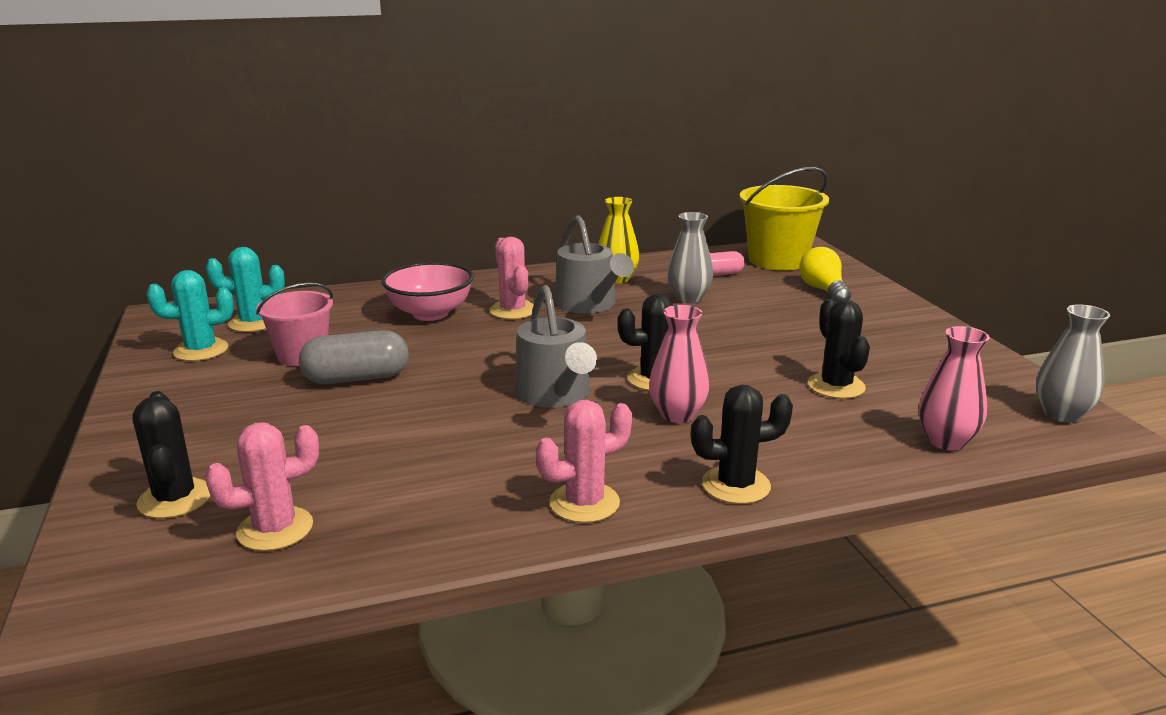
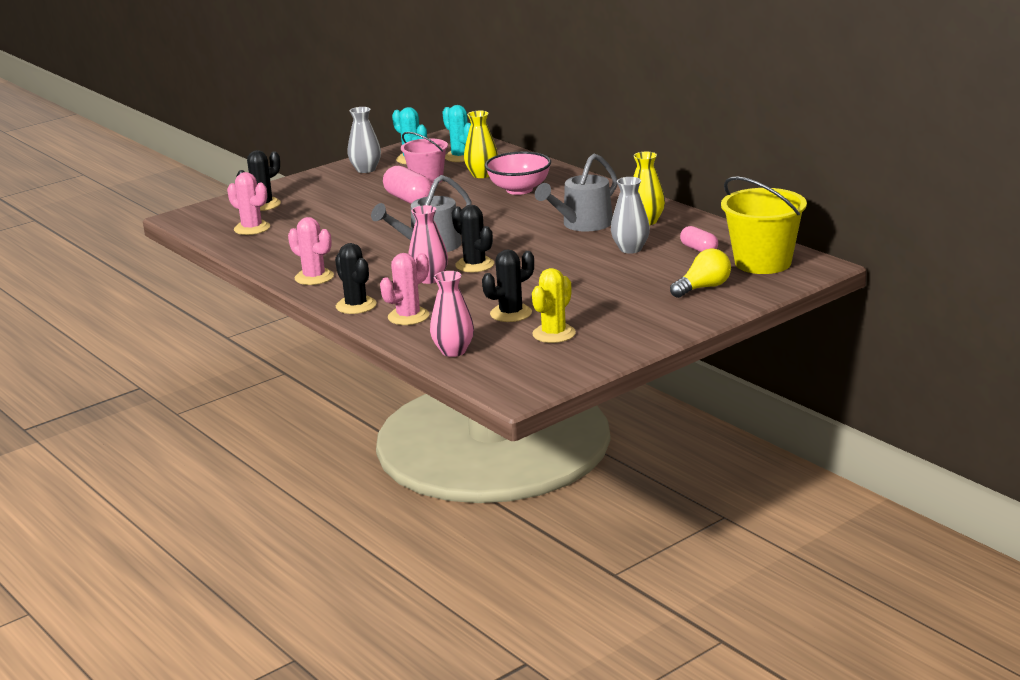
camera: 70 degrees right, 0 degrees up
(343, 322) = (482, 175): none -> yellow vase
(357, 378) = (409, 199): grey capsule -> pink capsule
(513, 310) = (548, 208): pink cactus -> pink cactus (408, 316)
(913, 374) = (554, 334): none -> yellow cactus
(1061, 414) = (527, 383): grey vase -> grey vase (366, 169)

